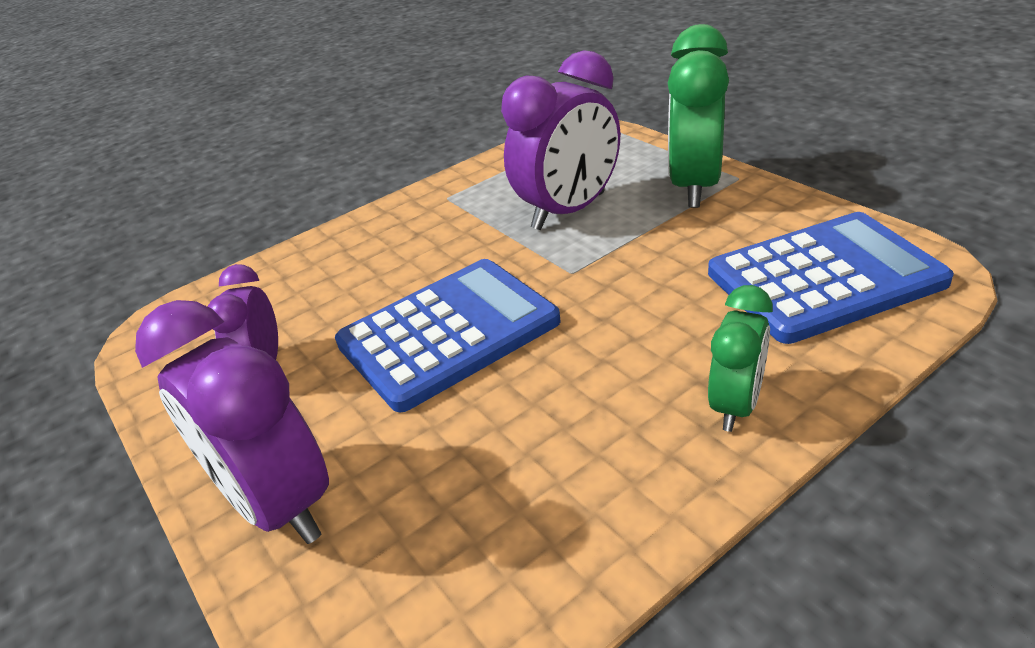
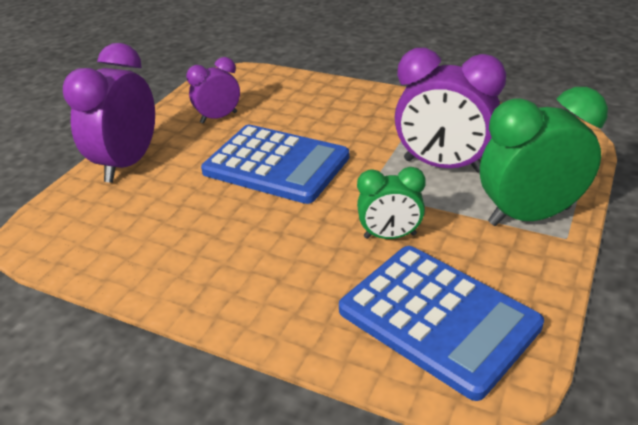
camera: 60 degrees right, 0 degrees up
(735, 405) = (261, 301): green clock -> green clock (390, 236)

